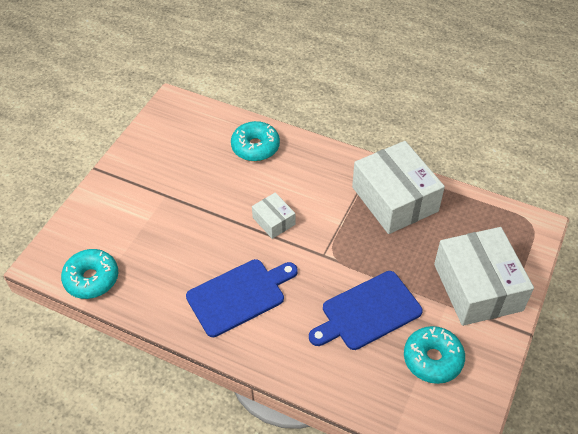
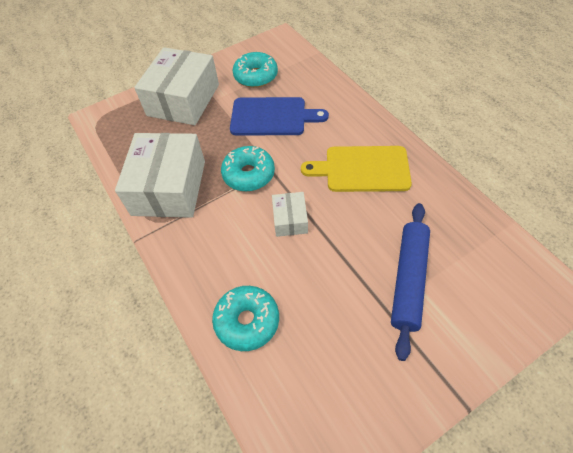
camera: 145 degrees left, 5 degrees up
(92, 279) = (500, 246): turquoise donut -> turquoise donut (249, 174)
(157, 220) = (408, 280): none -> blue rolling pin
(239, 296) = (362, 169): blue cutting board -> yellow cutting board

